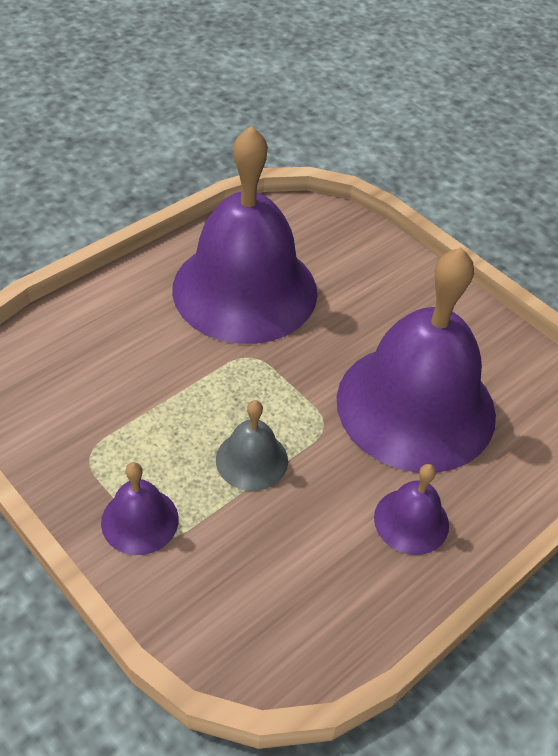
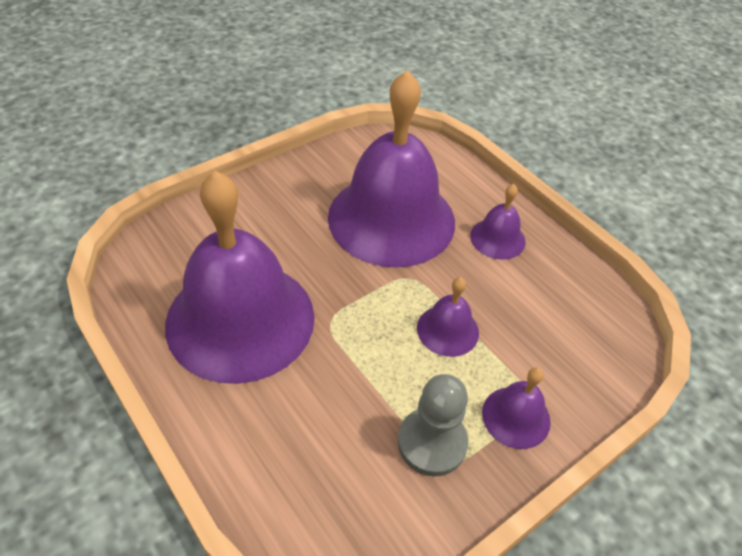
camera: 85 degrees left, 0 degrees up
(109, 442) = (432, 443): none -> grey pawn
(252, 460) = (447, 330): grey bell -> purple bell

